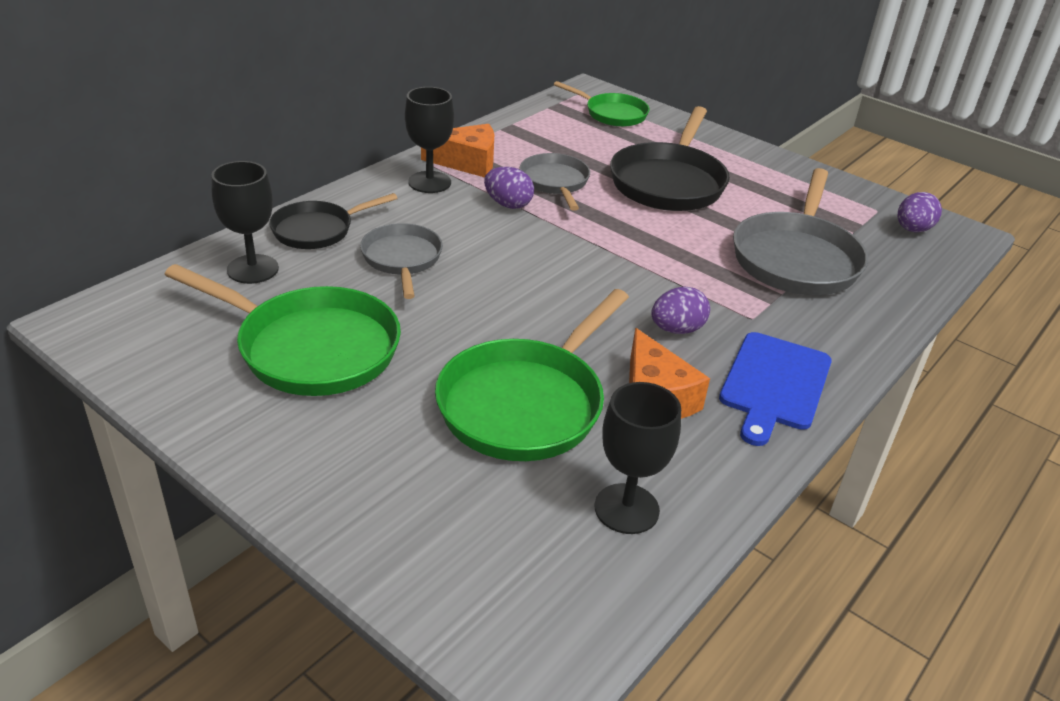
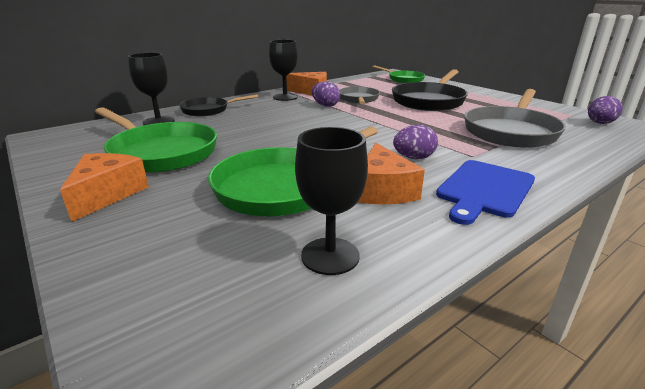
camera: 15 degrees right, 10 degrees down
(296, 442) = (107, 194): none -> orange cheese
(402, 259) = (248, 122): grey pan -> none

